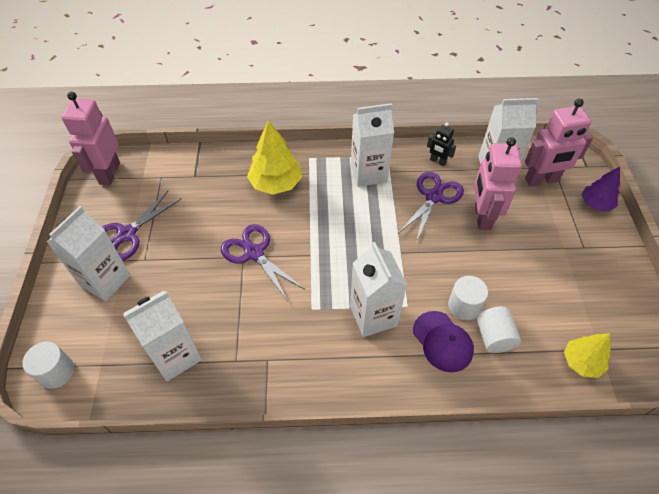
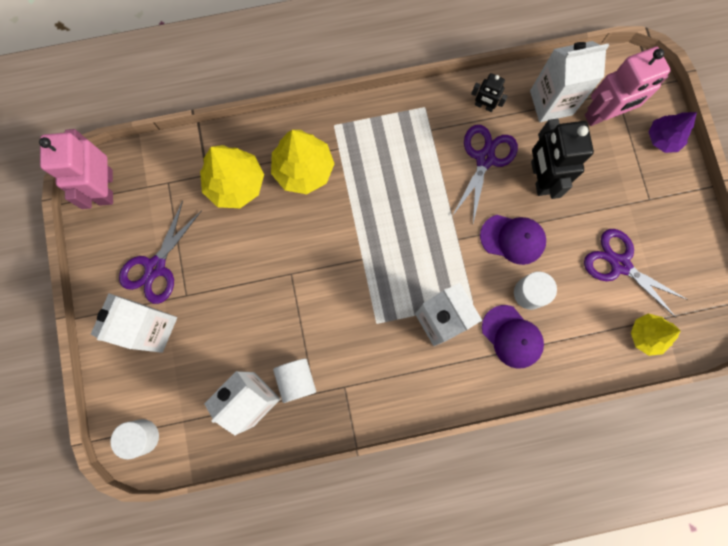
camera: 10 degrees left, 25 degrees up
(216, 185) = (235, 184): none -> yellow tree
(254, 253) = (301, 267): purple scissors -> purple scissors (620, 264)
(368, 173) = (407, 137): white carton -> none
(452, 259) = (513, 239): none -> purple cap
(482, 217) = (540, 177): pink robot -> black robot
(493, 337) = (561, 323): white cylinder -> white cylinder (296, 380)

